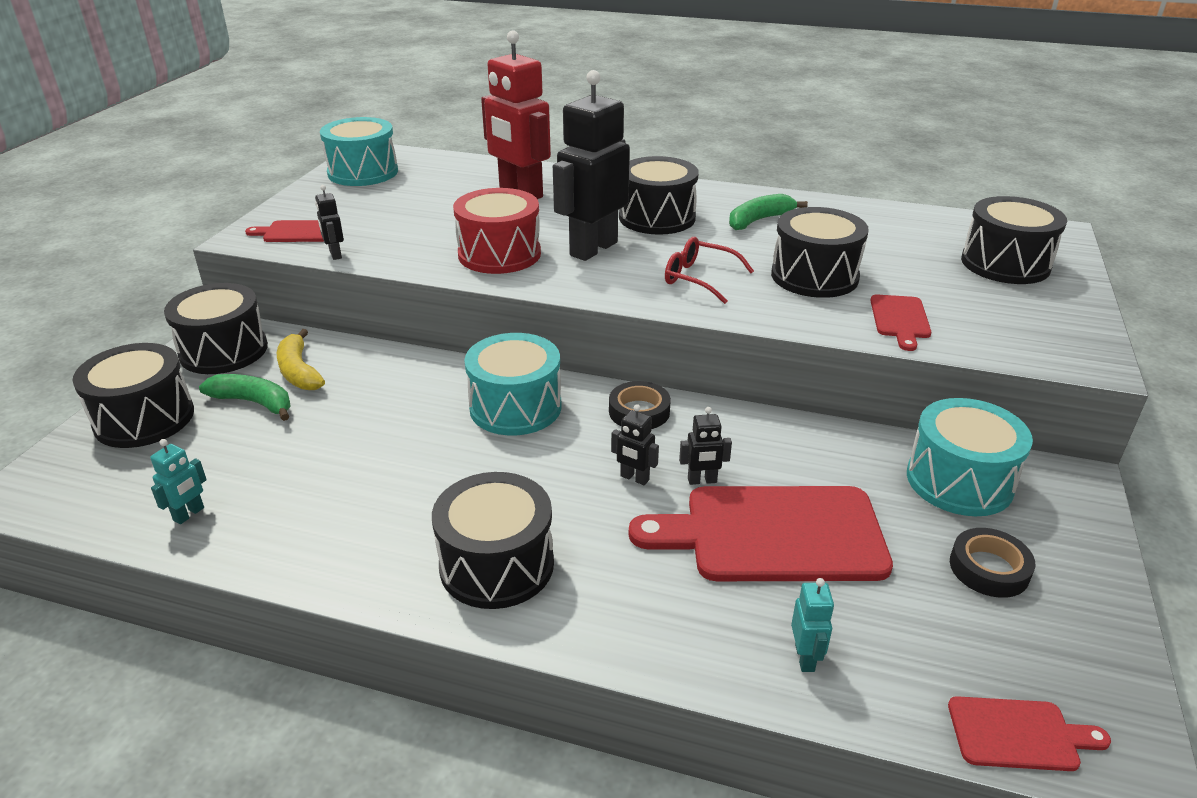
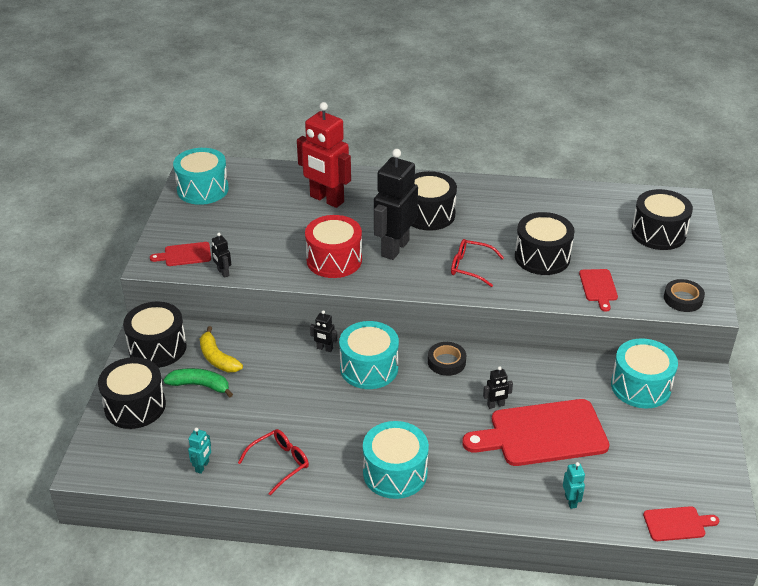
camera: 10 degrees left, 5 degrees up
(313, 525) = (280, 463): none -> red glasses
(497, 565) = (395, 473): black drum -> turquoise drum
(634, 478) = (456, 409): black robot -> black robot (324, 349)
(759, 220) = (497, 209): green banana -> none
(989, 568) = (659, 439): black tape -> black tape (683, 299)

